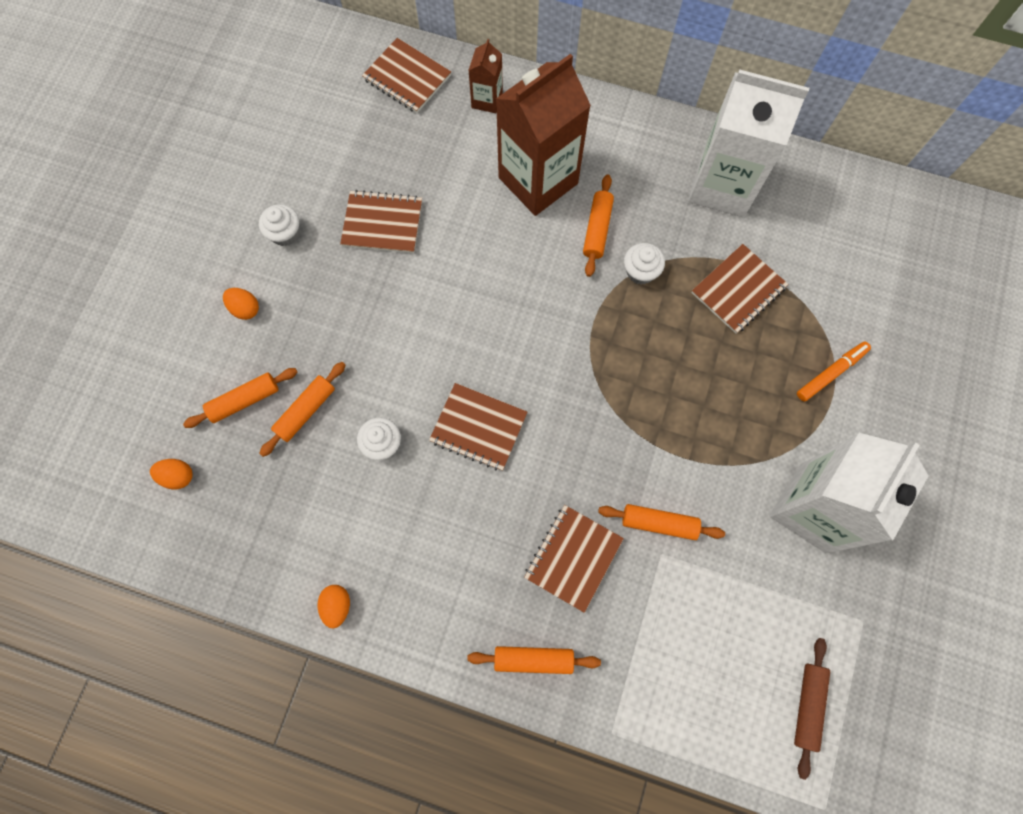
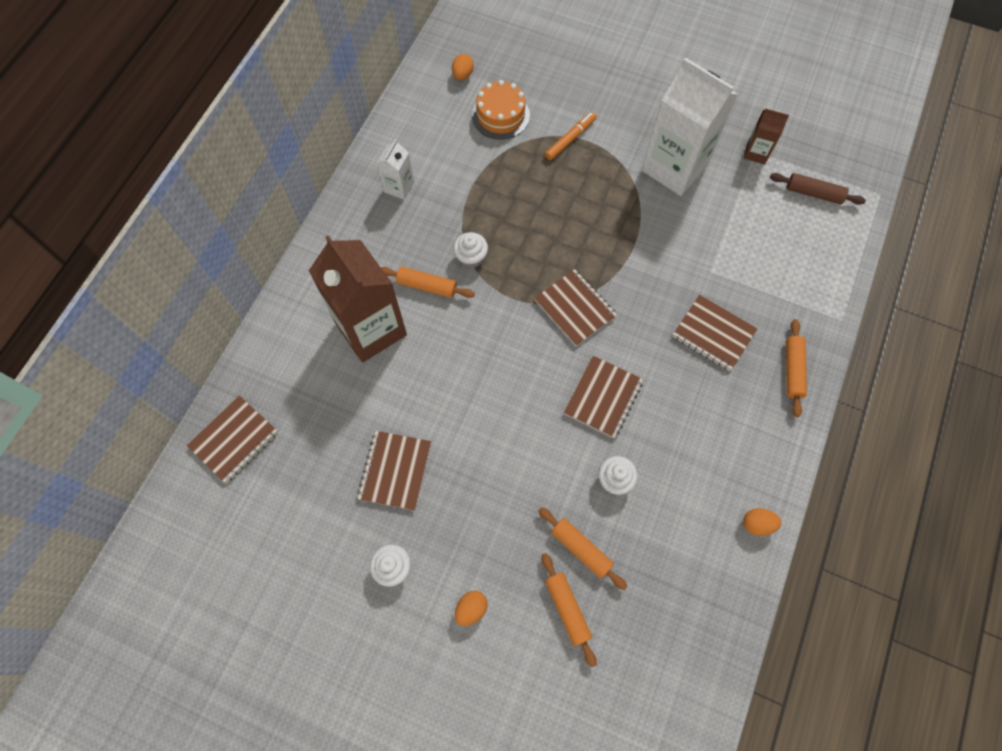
camera: 85 degrees left, 5 degrees down
(178, 476) = (640, 675): orange egg -> orange egg (463, 75)
(487, 100) = (276, 366): brown carton -> brown carton (756, 153)
(659, 523) = (685, 270): orange rolling pin -> none
(722, 186) = (399, 187): white carton -> white carton, size x0.46
(738, 290) = (495, 189): brown notebook -> brown notebook (575, 308)
(831, 373) = (570, 139): orange marker -> orange marker turned 75 degrees clockwise
(850, 287) = (500, 115): none -> orange cake

